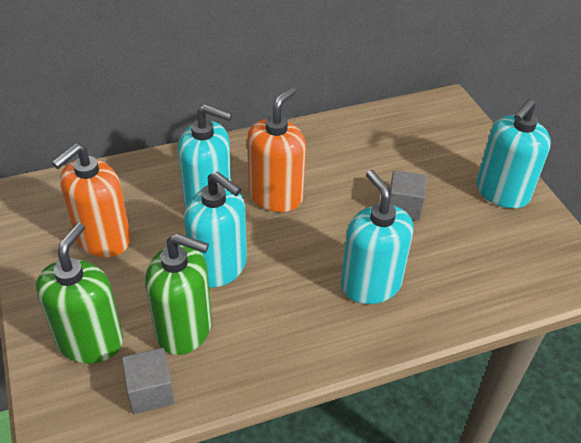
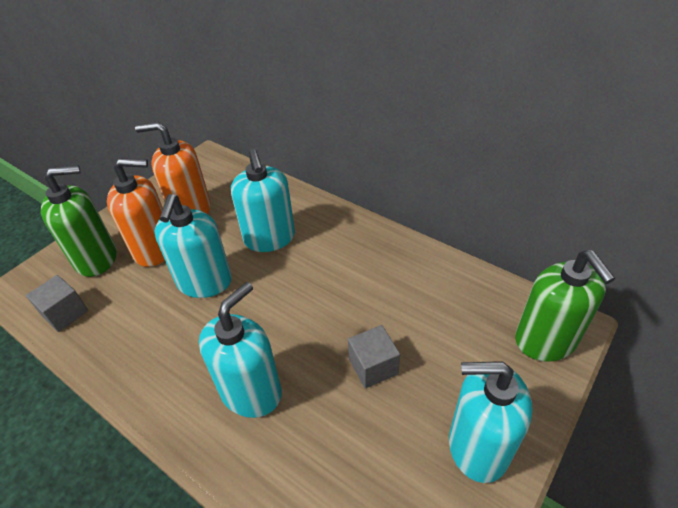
camera: 60 degrees right, 0 degrees up
(184, 329) = (131, 298): green soap dispenser -> green soap dispenser (545, 340)
(276, 196) = (308, 271): orange soap dispenser -> orange soap dispenser (155, 249)

